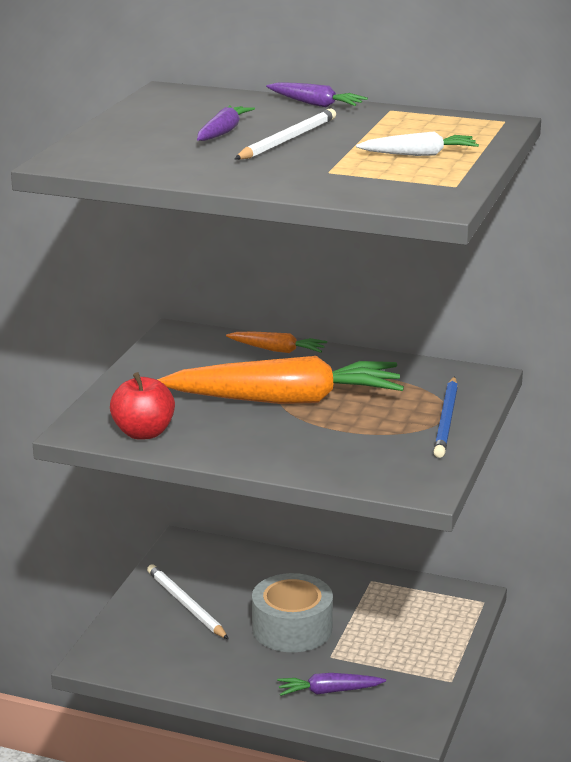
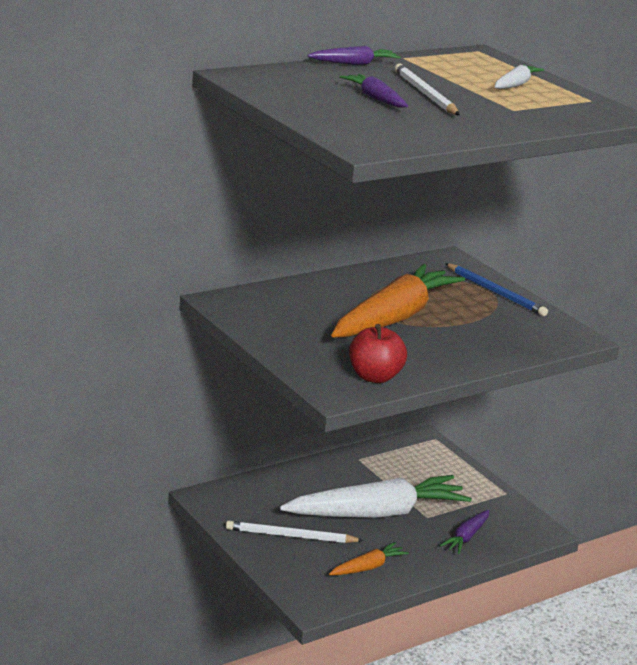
camera: 55 degrees left, 0 degrees up
(277, 350) = (309, 287): orange carrot -> orange carrot (367, 567)
(292, 628) = (376, 513): grey tape -> white carrot

